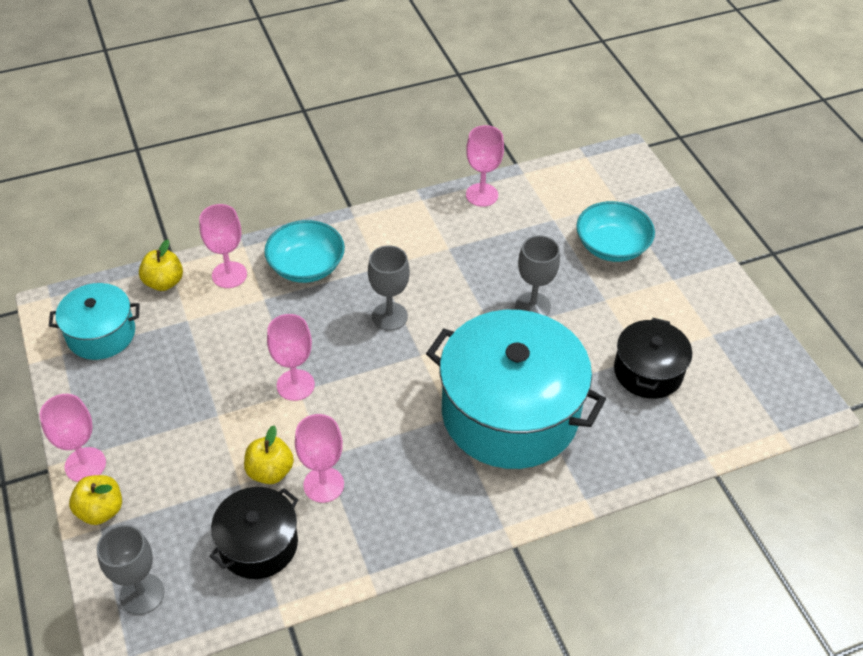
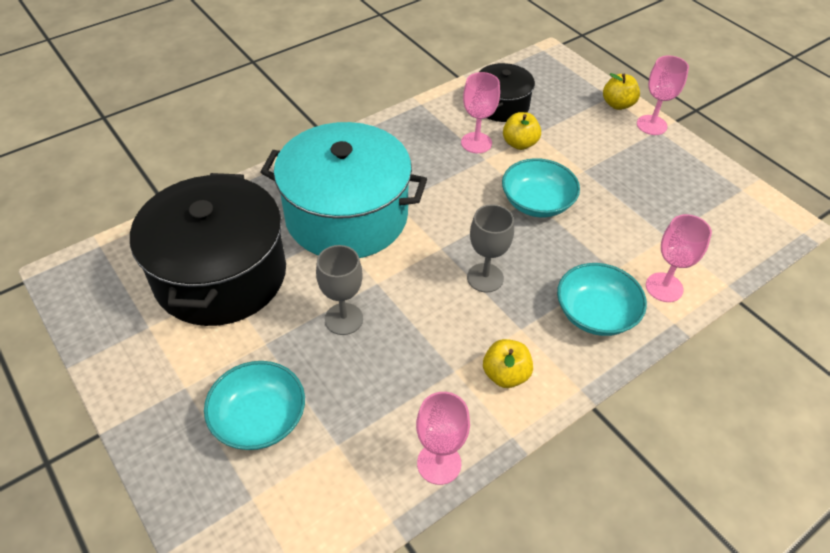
camera: 165 degrees right, 0 degrees up
(101, 334) = (728, 210): turquoise pot -> none
(142, 594) = (557, 73): grey goblet -> none
(164, 282) = (718, 266): yellow apple -> yellow apple (505, 374)
(295, 385) = (537, 202): pink goblet -> turquoise bowl
(648, 371) = (220, 275): black pot -> black pot, size x1.92

